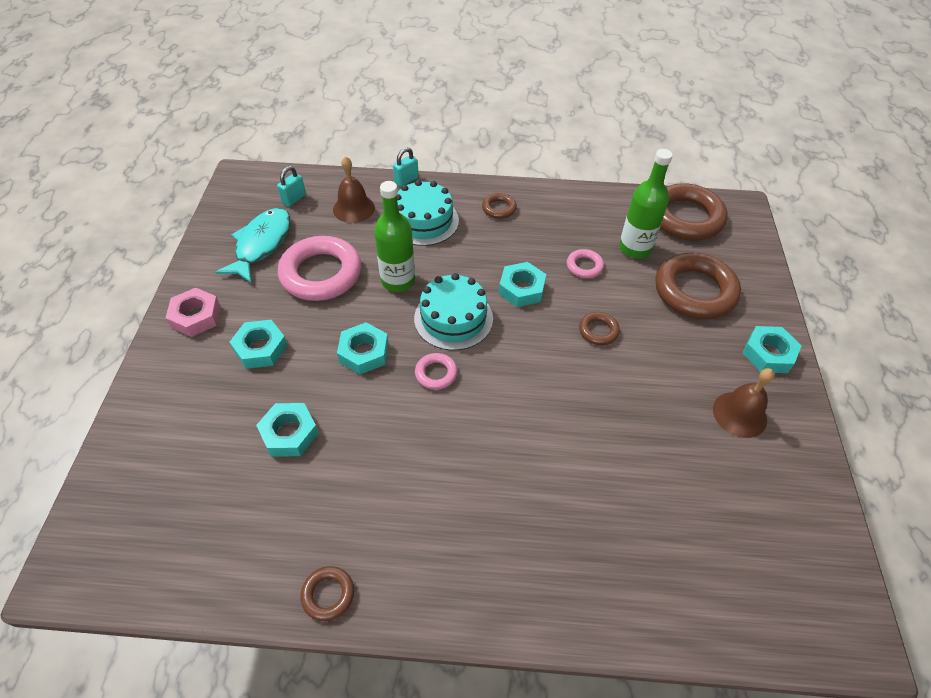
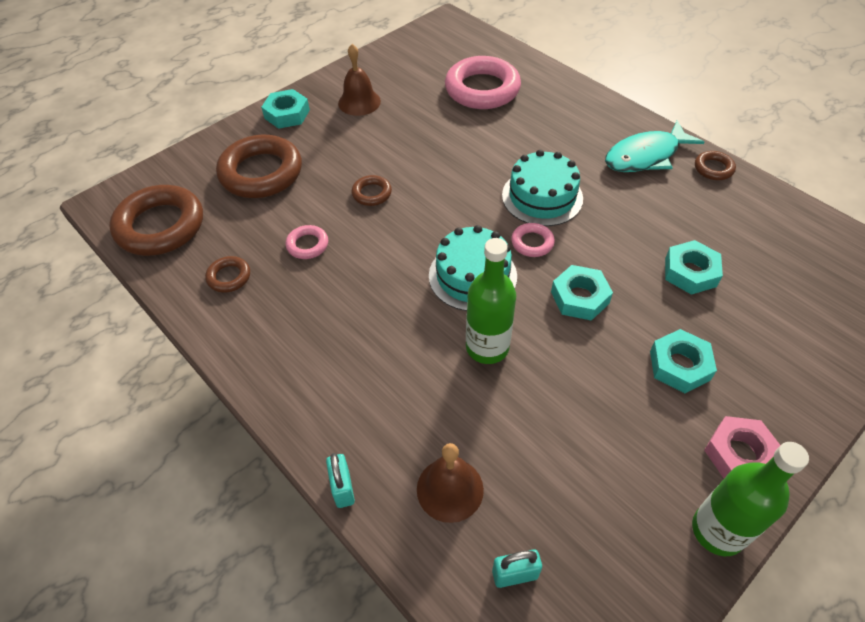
camera: 135 degrees left, 0 degrees up
(261, 244) = (608, 515): turquoise fish -> turquoise fish (645, 156)
(321, 273) = (561, 414): pink ring -> pink ring (482, 89)
(406, 180) = (343, 488): turquoise padlock -> turquoise padlock turned 75 degrees clockwise
(424, 221) = (389, 404): turquoise cake -> turquoise cake (542, 197)
(499, 208) = (295, 360): brown ring -> brown ring (229, 277)
(521, 289) = (385, 262): turquoise nut -> none
(635, 248) = (245, 231): green bottle -> green bottle (717, 530)

